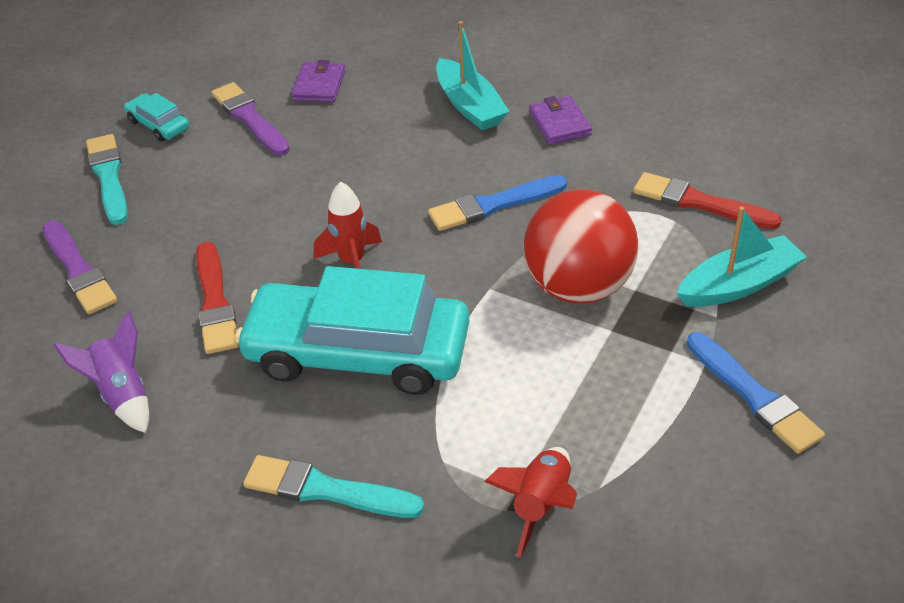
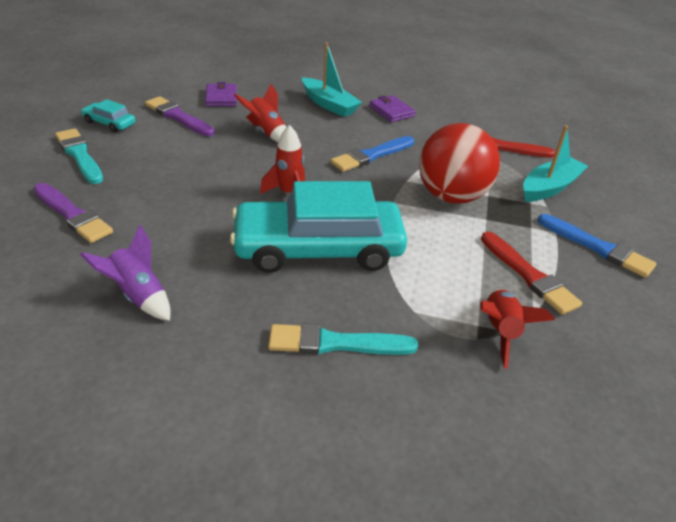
camera: 20 degrees left, 5 degrees down
(215, 302) = (194, 226): red brush -> red brush (528, 275)
(360, 154) = (266, 132): none -> red rocket

